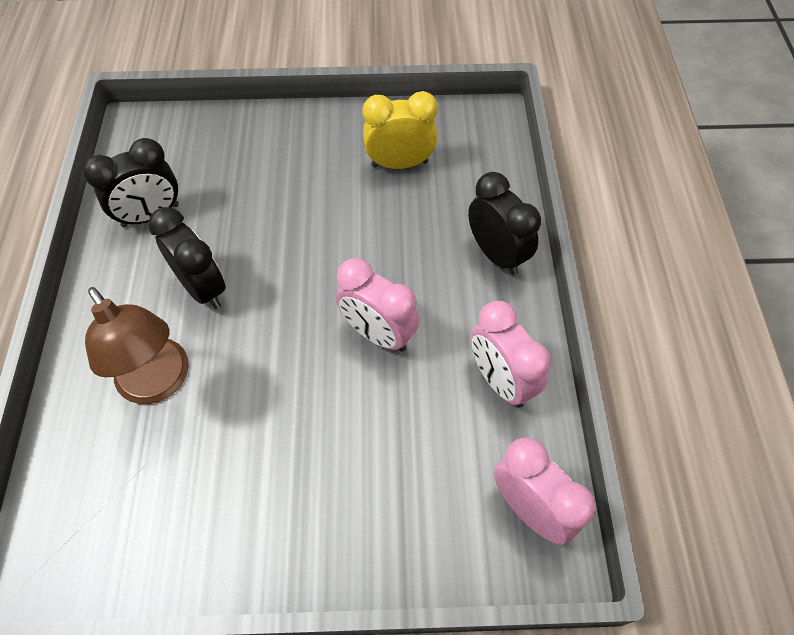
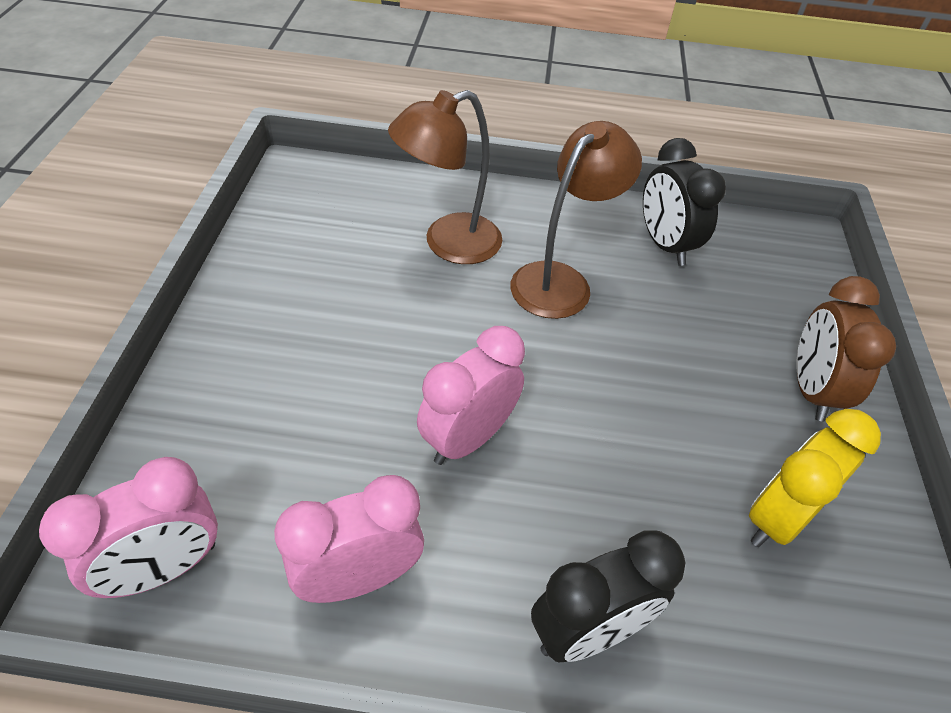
camera: 95 degrees right, 10 degrees down
(202, 288) = (560, 280): black clock -> brown lamp
(297, 138) = (811, 390): none -> brown clock
(399, 164) = (778, 518): yellow clock -> yellow clock turned 135 degrees counterclockwise

